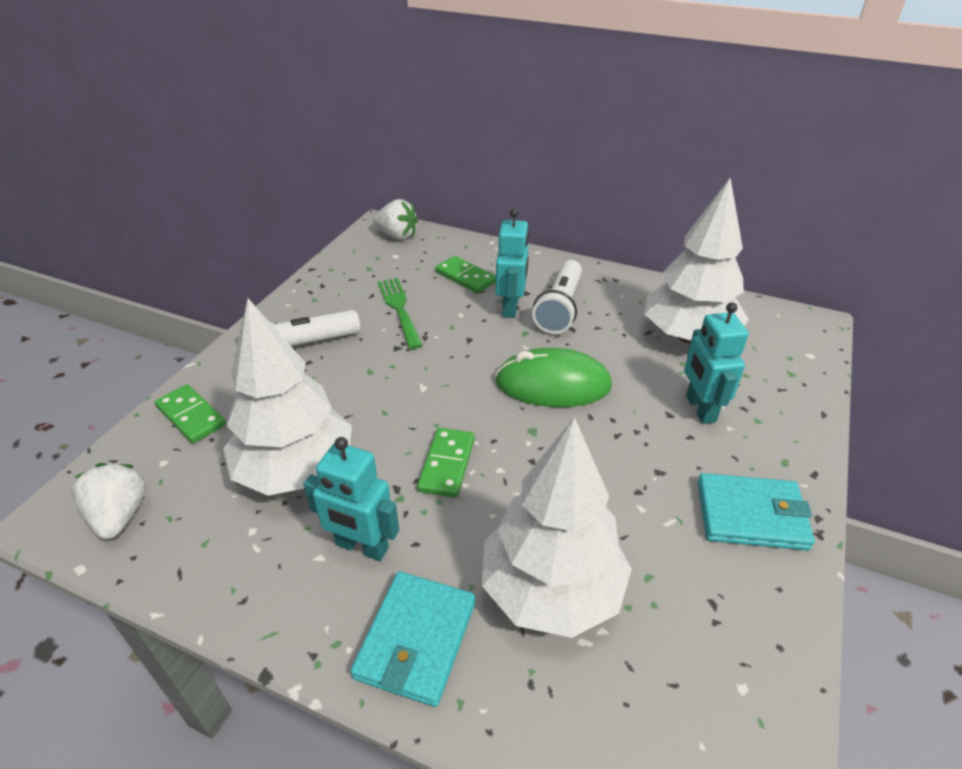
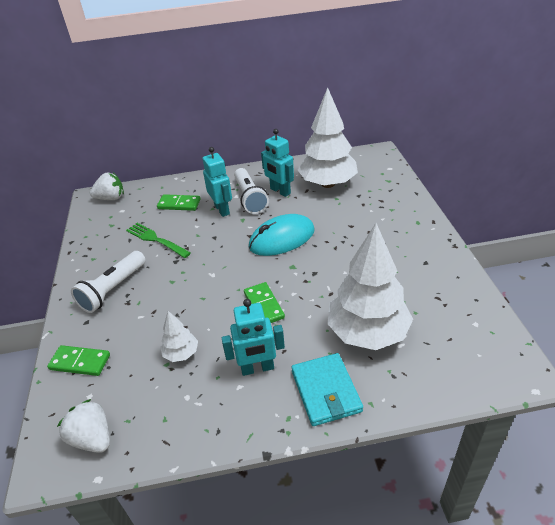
camera: 30 degrees left, 0 degrees up
(296, 470) = (181, 353): white tree -> white tree, size x0.46
(553, 384) = (282, 239): green mouse -> turquoise mouse
(700, 409) = (362, 216): turquoise robot -> turquoise robot (280, 191)
(751, 515) = (423, 252): turquoise wallet -> none

